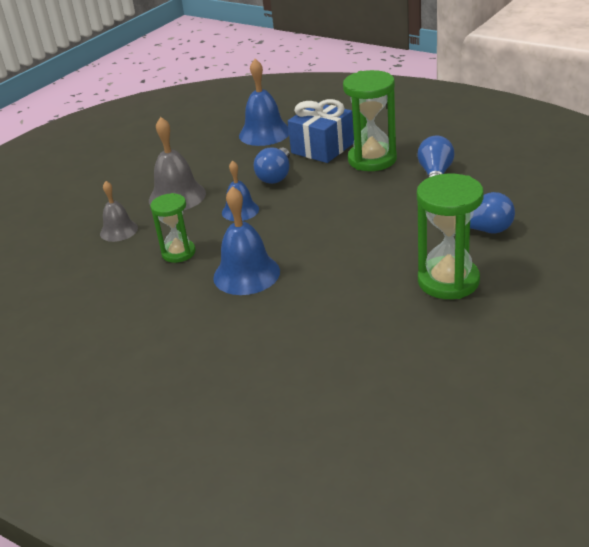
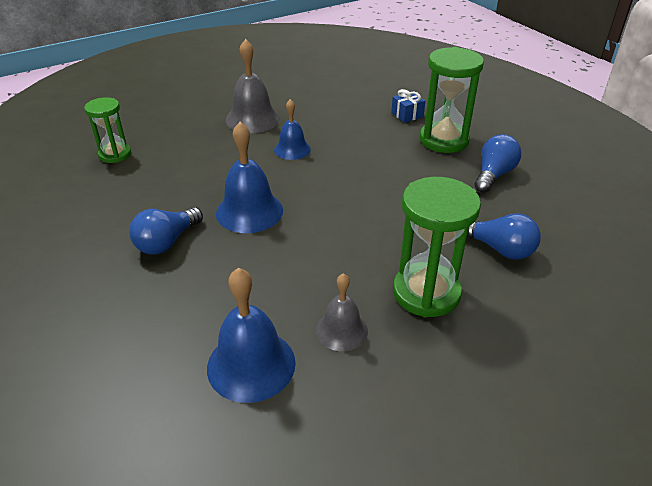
camera: 20 degrees right, 5 degrees up
(119, 230) = (184, 133): grey bell -> grey bell (341, 330)
(178, 253) = (212, 170): green hourglass -> green hourglass (115, 154)
(264, 133) = (367, 86): blue bell -> blue bell (251, 364)
(275, 176) = (347, 127): blue light bulb -> blue light bulb (167, 242)
(322, 148) = (407, 115): blue gift -> blue gift, size x0.51

